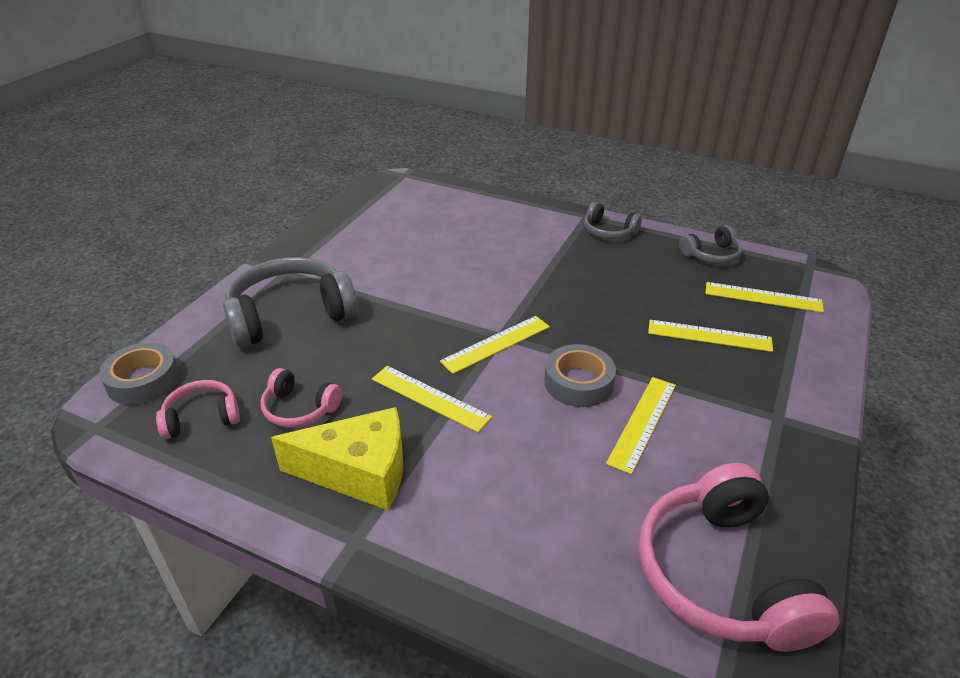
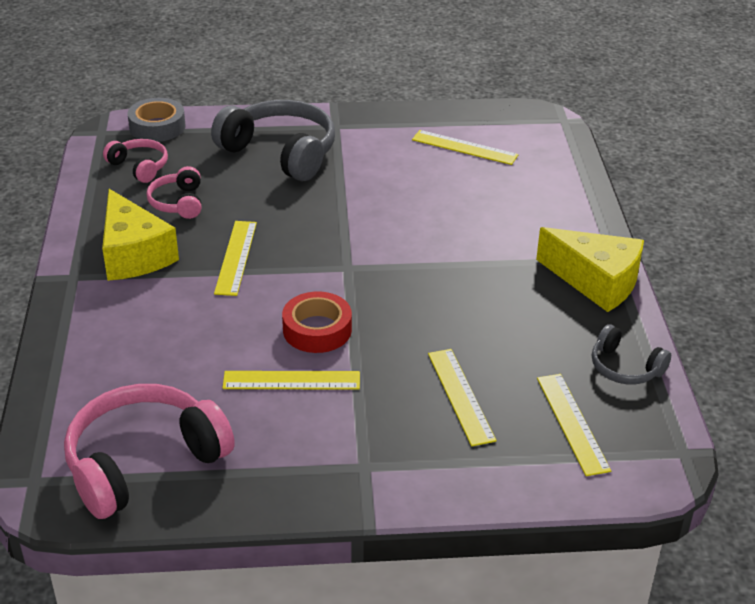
camera: 60 degrees right, 0 degrees up
(496, 344) = (333, 268): yellow ruler -> yellow ruler (464, 147)
(578, 382) = (317, 330): grey tape -> red tape
(608, 231) = (596, 281): grey headphones -> yellow cheese

